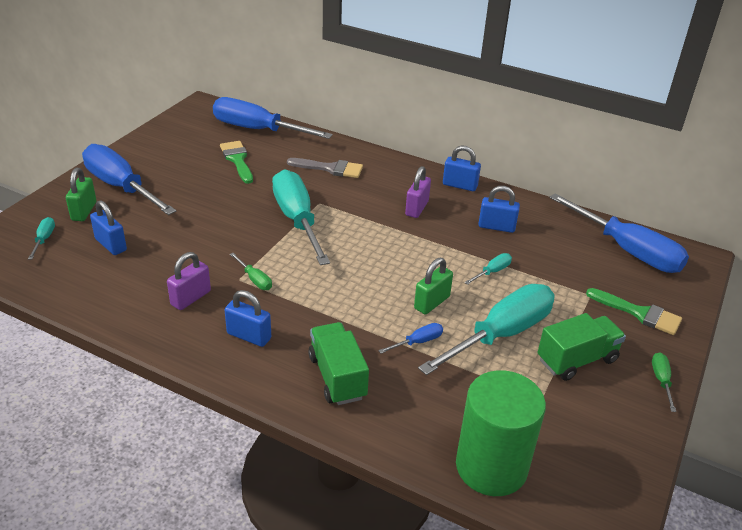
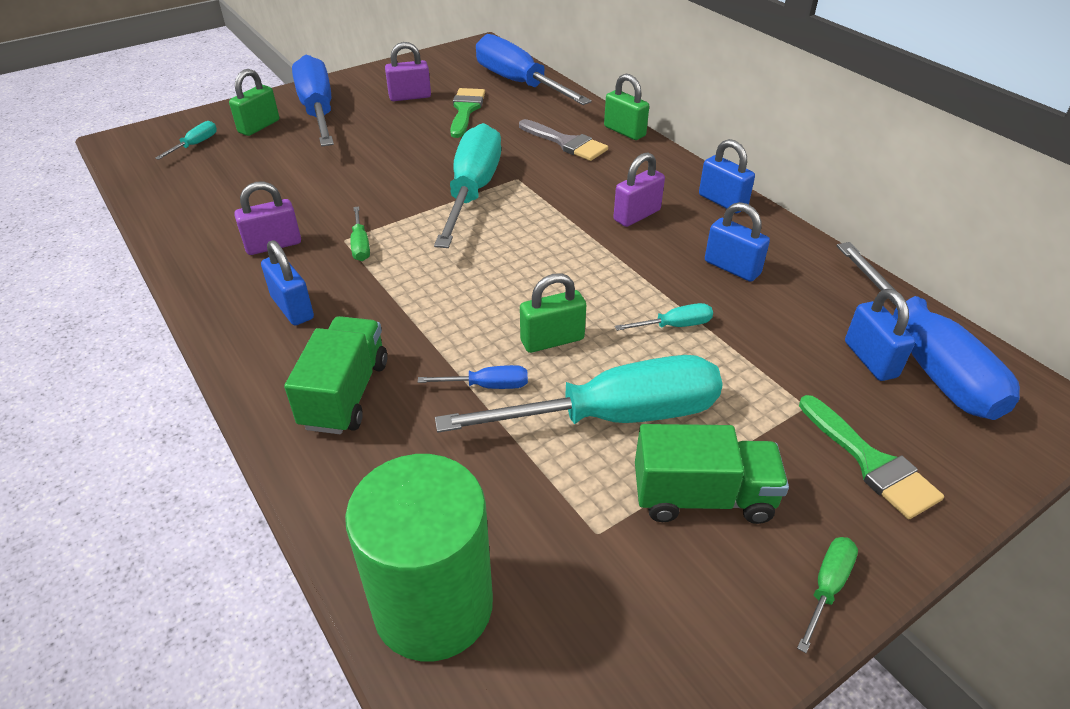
camera: 30 degrees right, 5 degrees up
(111, 245) = (250, 166): blue padlock -> blue padlock (870, 359)
(184, 159) = (410, 97): none -> purple padlock
(362, 151) = (624, 131): none -> green padlock

